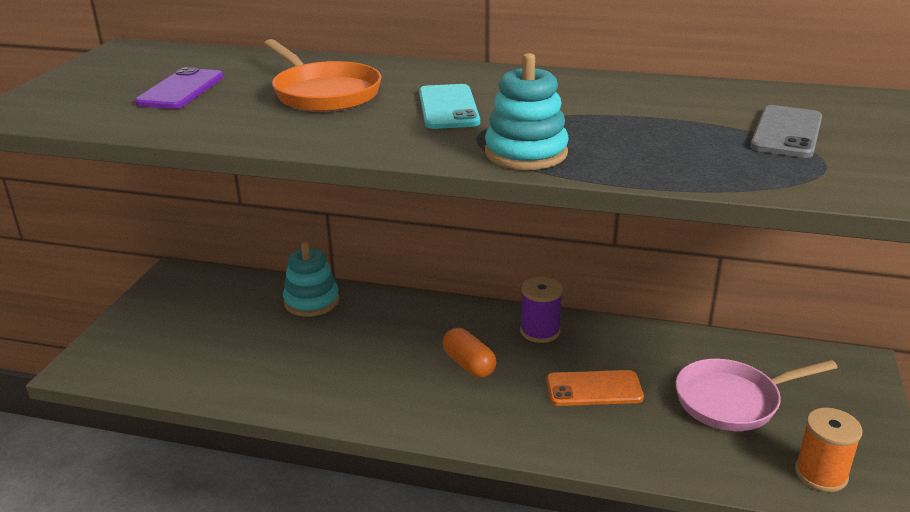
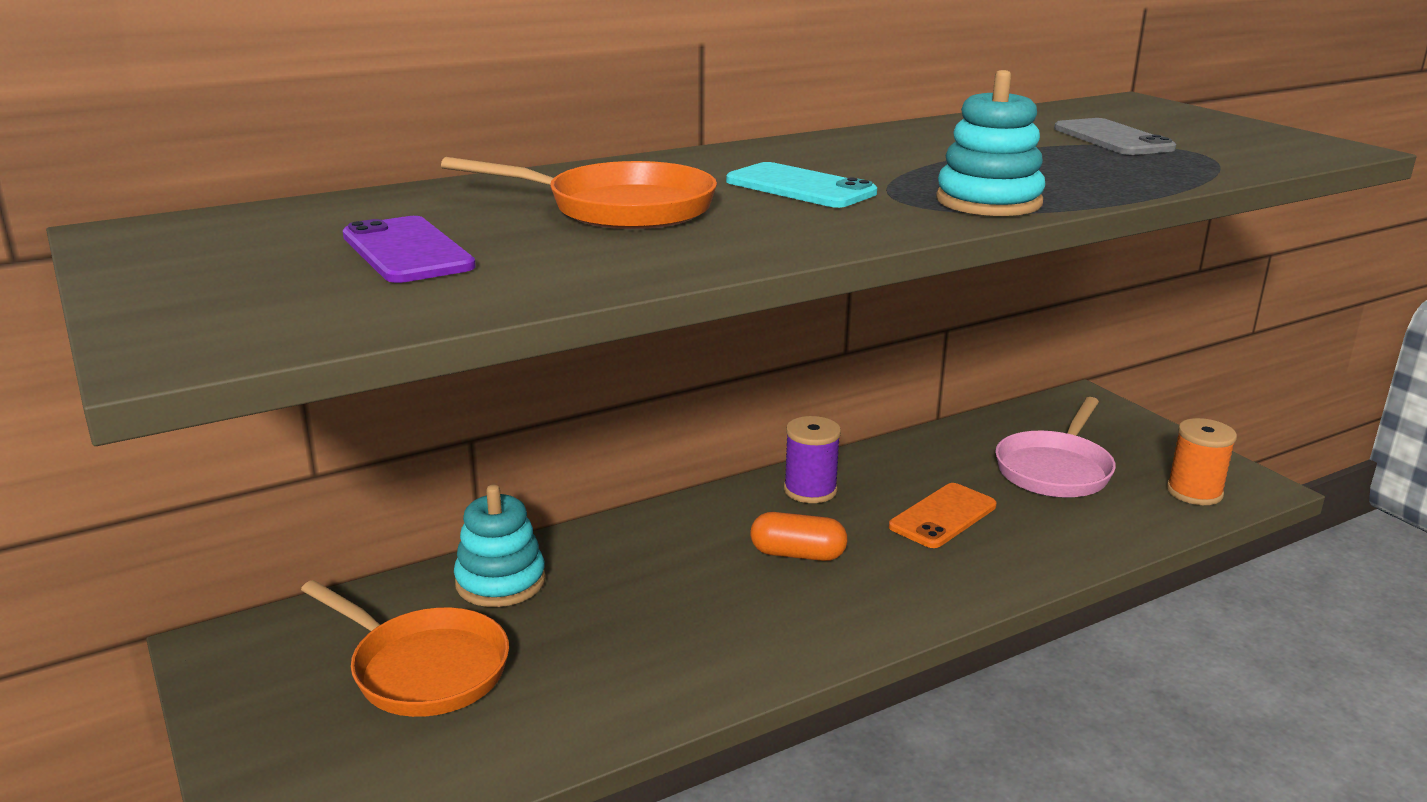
camera: 45 degrees left, 5 degrees down
(223, 326) = (423, 669): none -> orange pan

